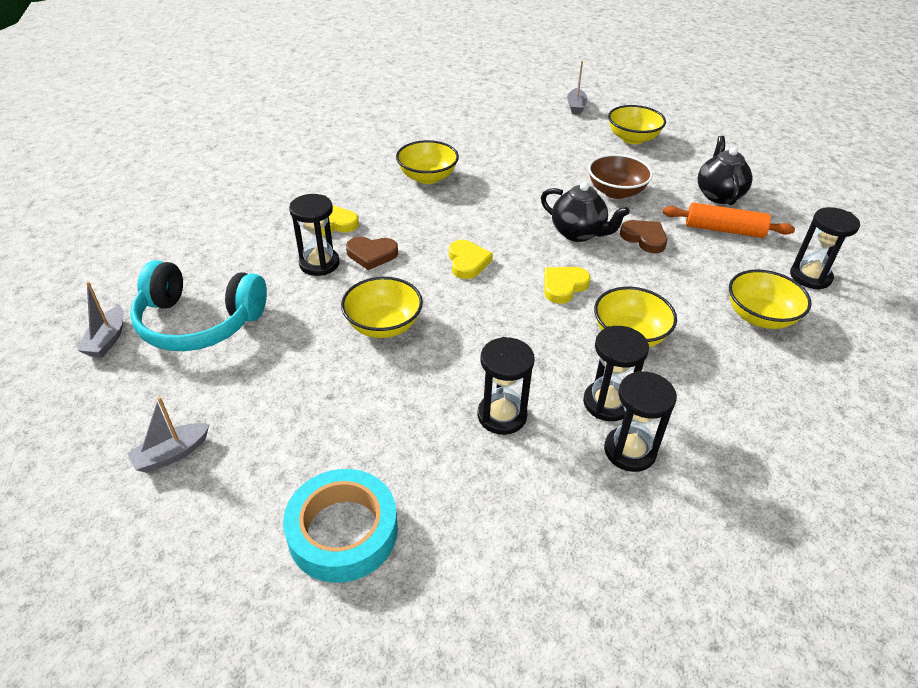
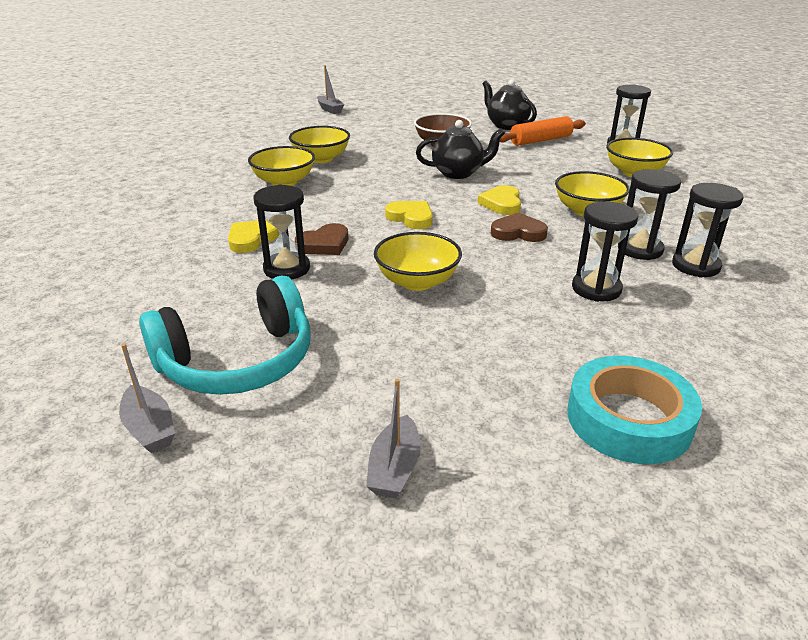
camera: 40 degrees left, 10 degrees down
(632, 138) = (401, 114): yellow bowl -> yellow bowl (321, 158)
(644, 238) = (504, 161): brown heart -> brown heart (518, 232)

